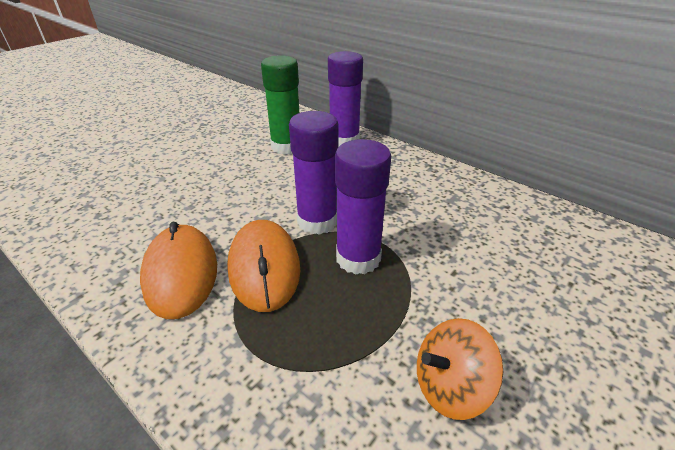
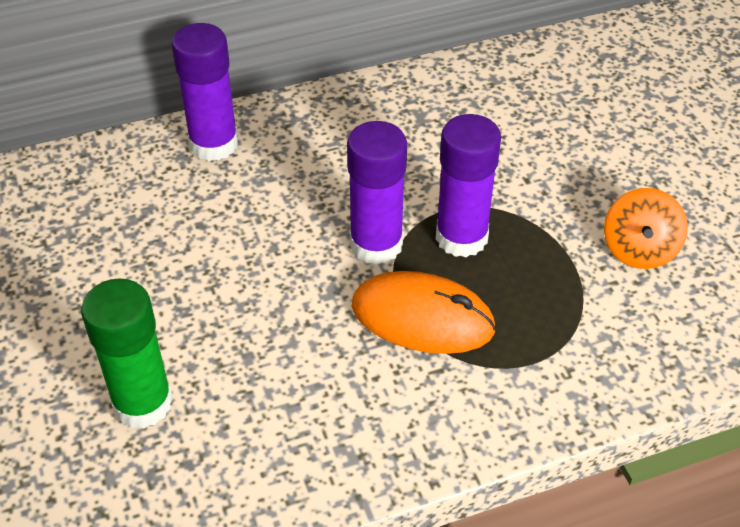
camera: 60 degrees left, 10 degrees up
(180, 273) = (382, 393): orange mouse -> none
(286, 146) = (175, 208): green glue stick -> green glue stick (143, 403)

